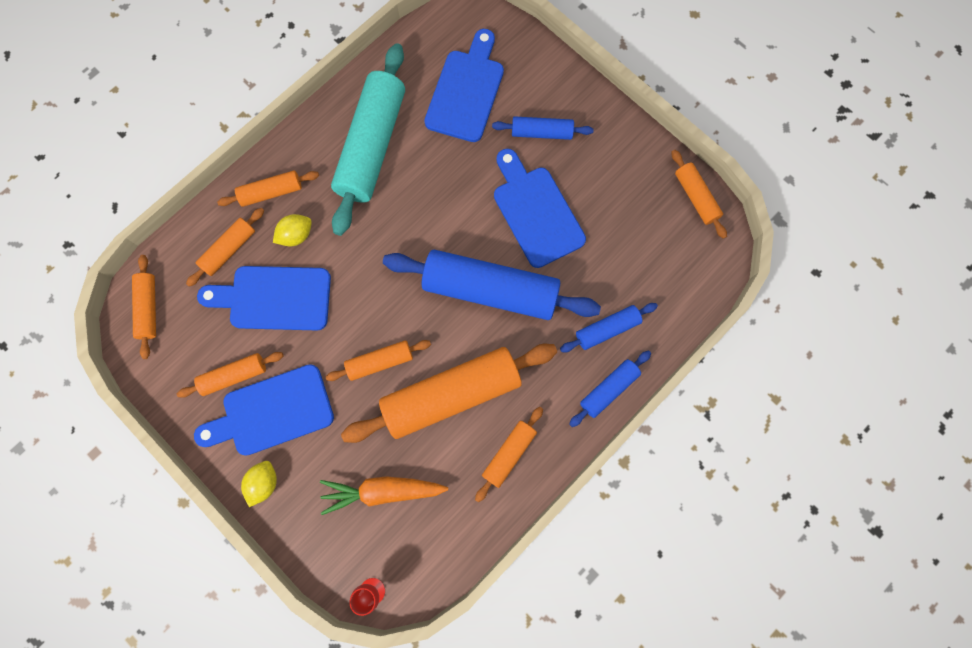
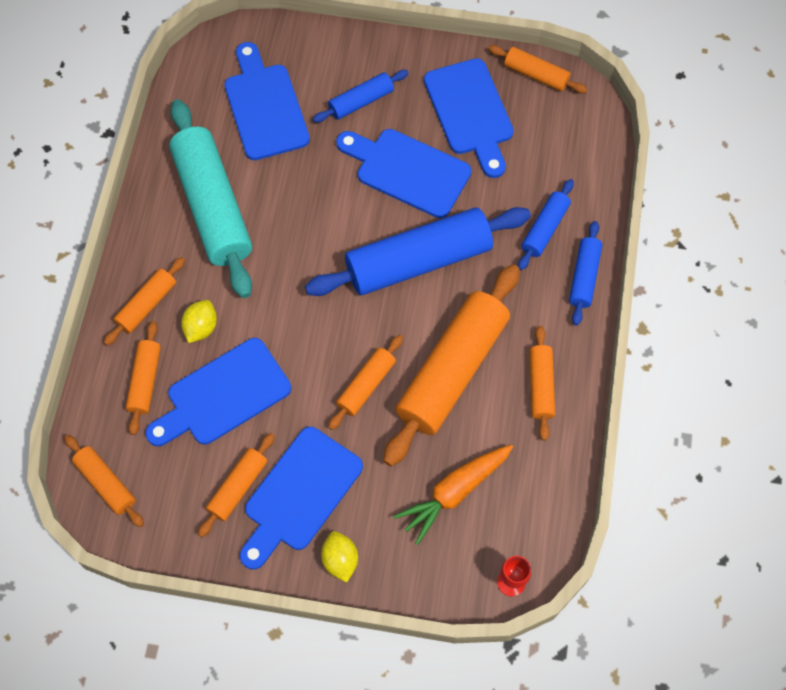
camera: 35 degrees left, 10 degrees down
(619, 195) = (470, 112): none -> blue cutting board

